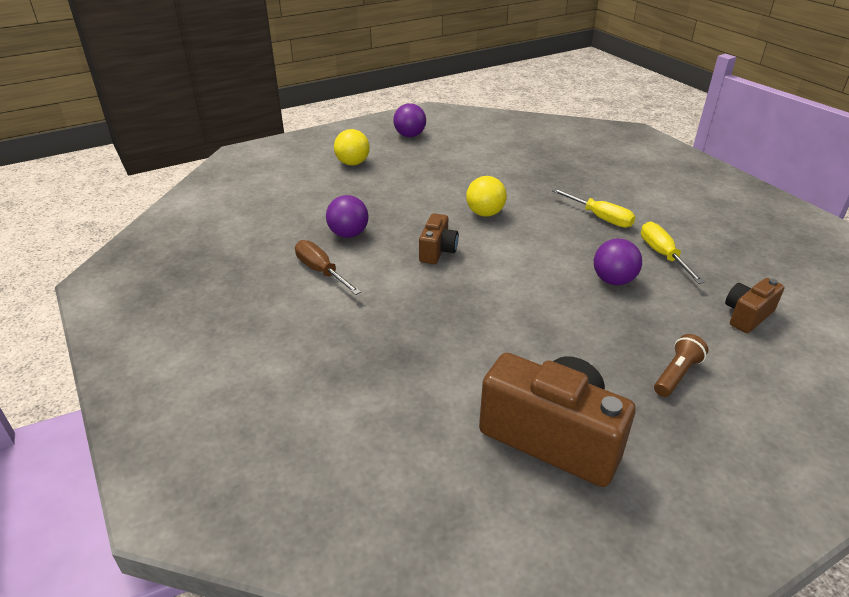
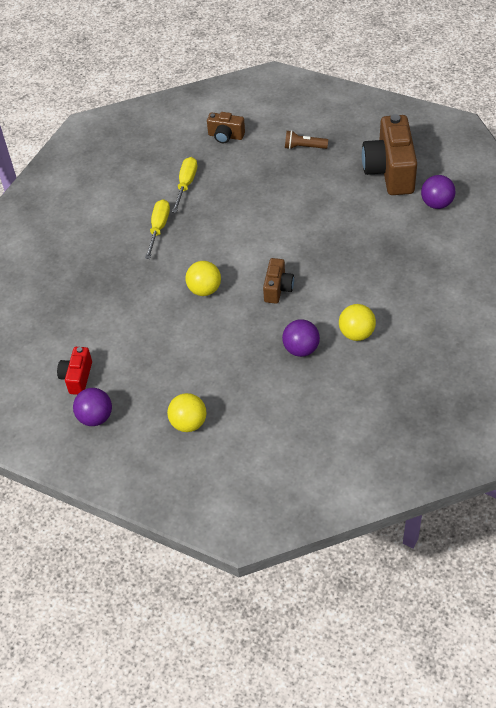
camera: 120 degrees left, 15 degrees up
(321, 271) = (356, 333): brown screwdriver -> yellow ball
(437, 251) = (278, 288): brown camera -> brown camera turned 120 degrees clockwise
(456, 139) = (77, 377): none -> red camera
(613, 280) = (237, 195): purple ball -> purple ball (436, 204)
(662, 255) = (186, 184): yellow screwdriver -> yellow screwdriver turned 150 degrees clockwise

